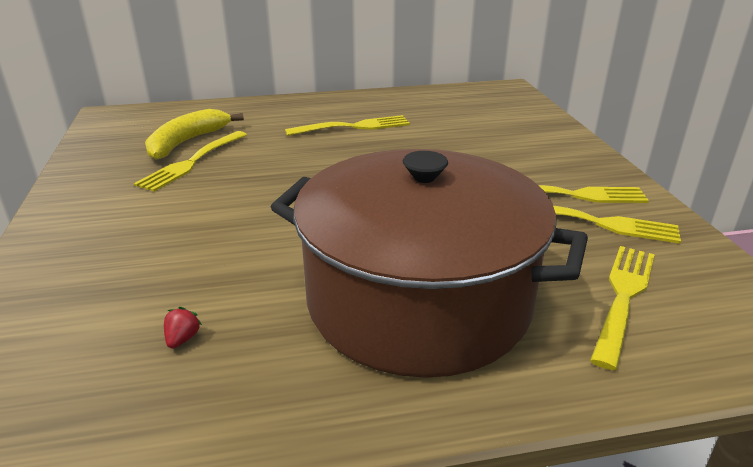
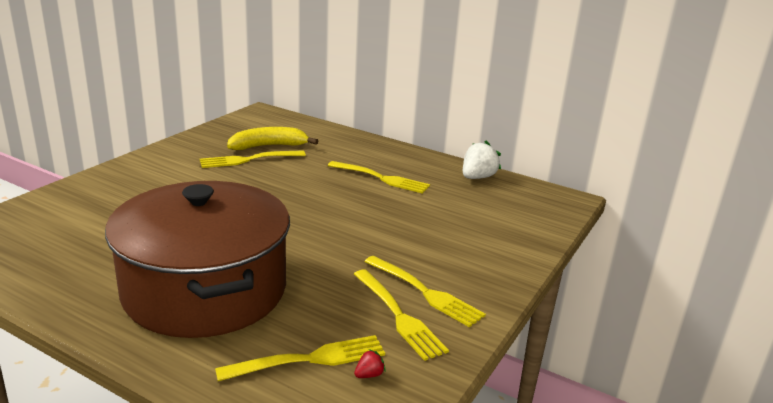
camera: 40 degrees right, 5 degrees down
(182, 339) = (87, 244): red strawberry -> red strawberry (369, 375)
(422, 97) = (477, 177): none -> white strawberry

